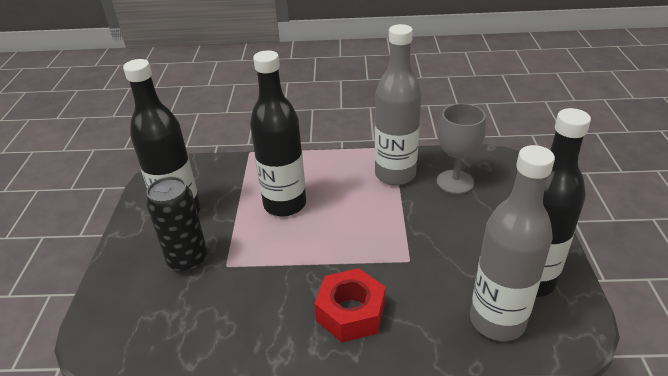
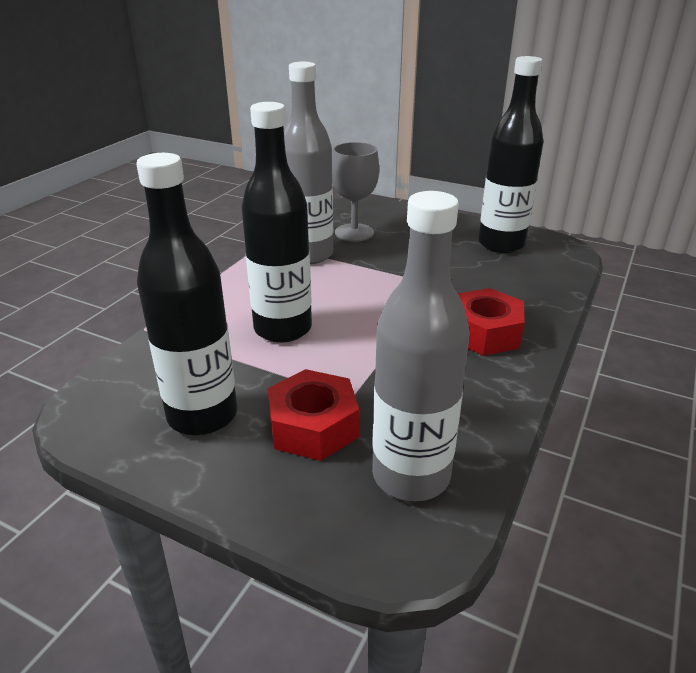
camera: 65 degrees left, 5 degrees down
(188, 260) = (313, 426): black can -> red nut
(497, 321) = (536, 270): grey bottle -> grey bottle (411, 475)

